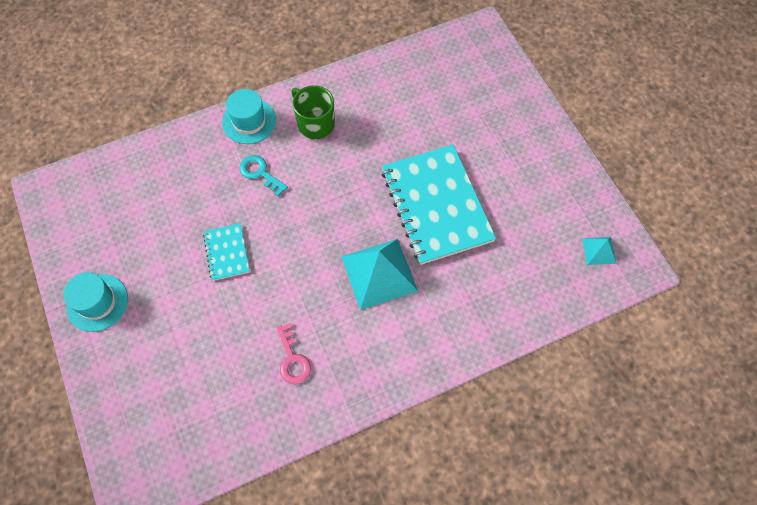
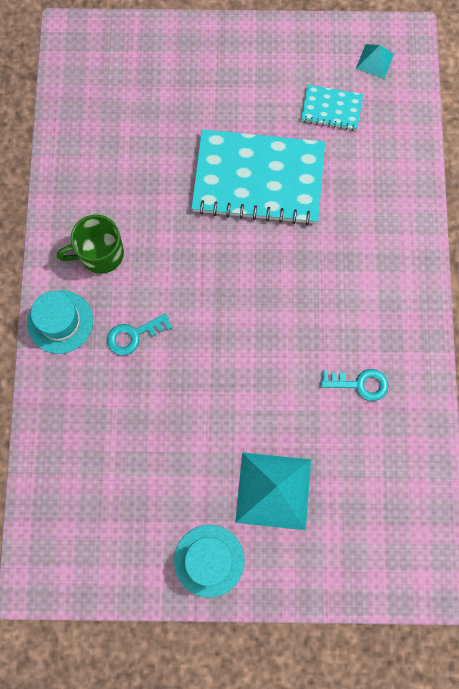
camera: 65 degrees left, 10 degrees up
(226, 252) = (213, 405): turquoise notebook -> turquoise notebook (331, 109)
(292, 359) = (360, 384): pink key -> turquoise key
(379, 273) = (307, 265): turquoise pyramid -> turquoise pyramid (273, 490)

